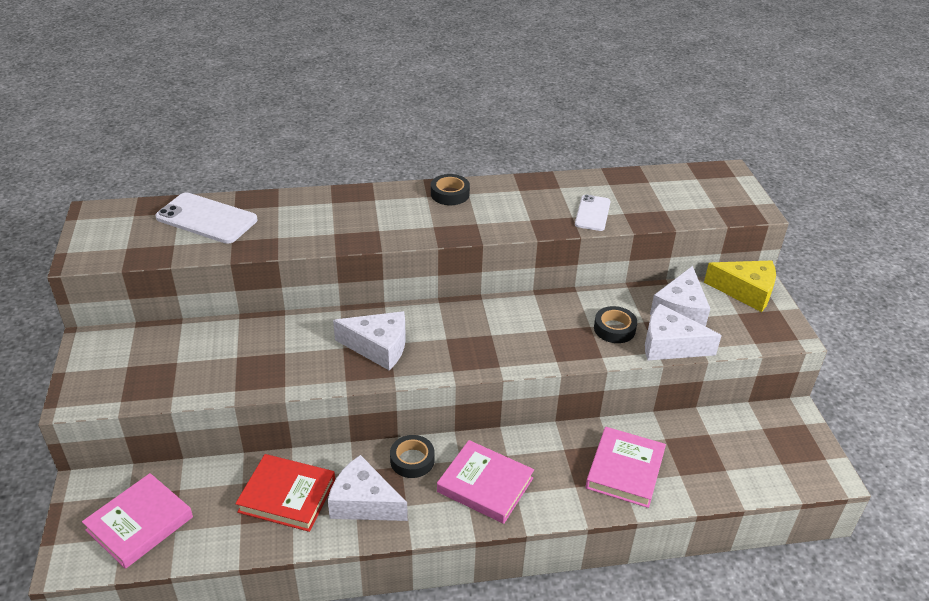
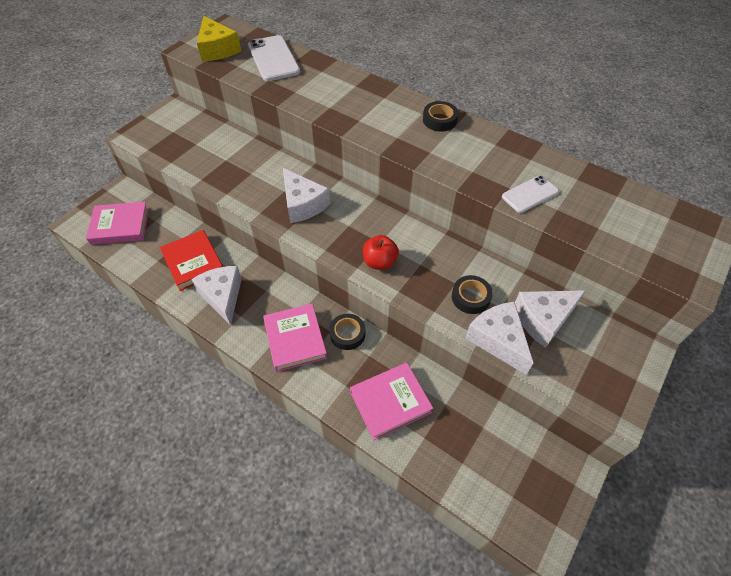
camera: 45 degrees right, 15 degrees up
(412, 460) = (275, 291): black tape -> black tape (347, 334)
(512, 350) = (379, 262): none -> red apple
(746, 291) = (624, 344): yellow cheese -> yellow cheese (217, 49)

